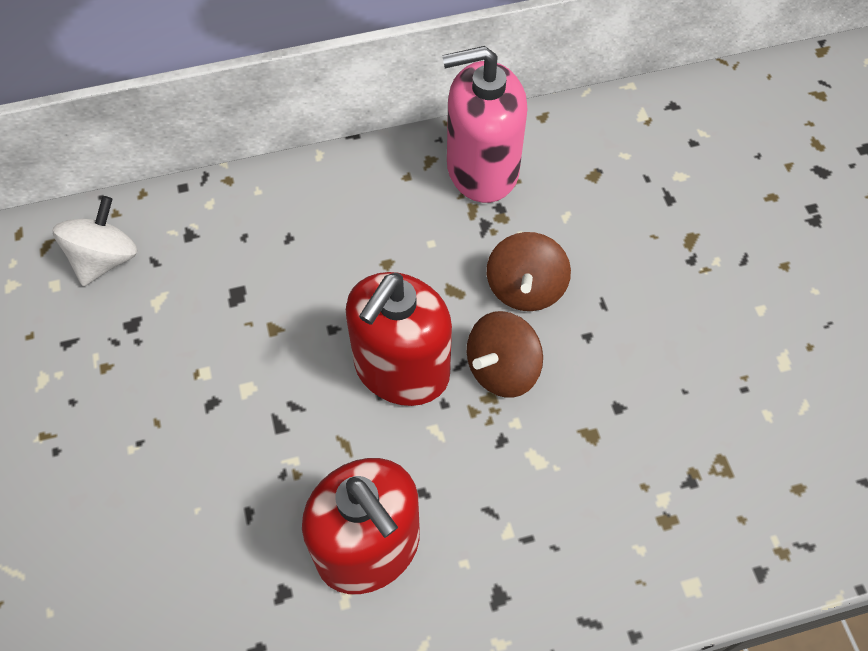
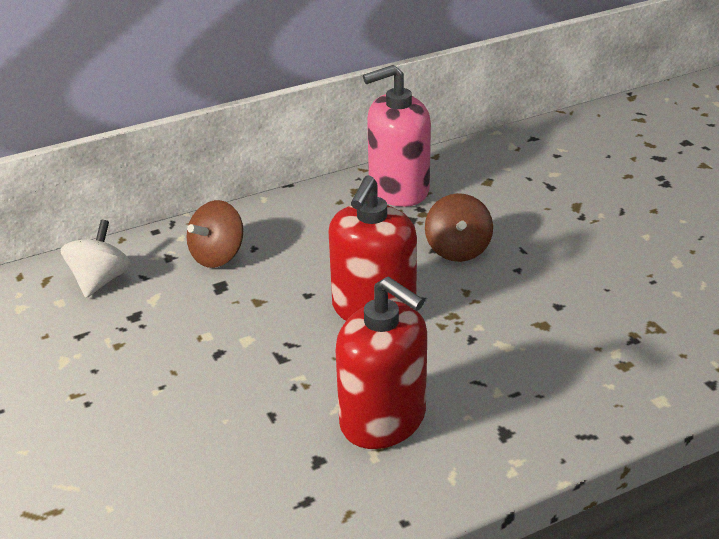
camera: 10 degrees left, 25 degrees down
(502, 369) = (456, 297): brown spinning top -> brown spinning top (218, 256)

